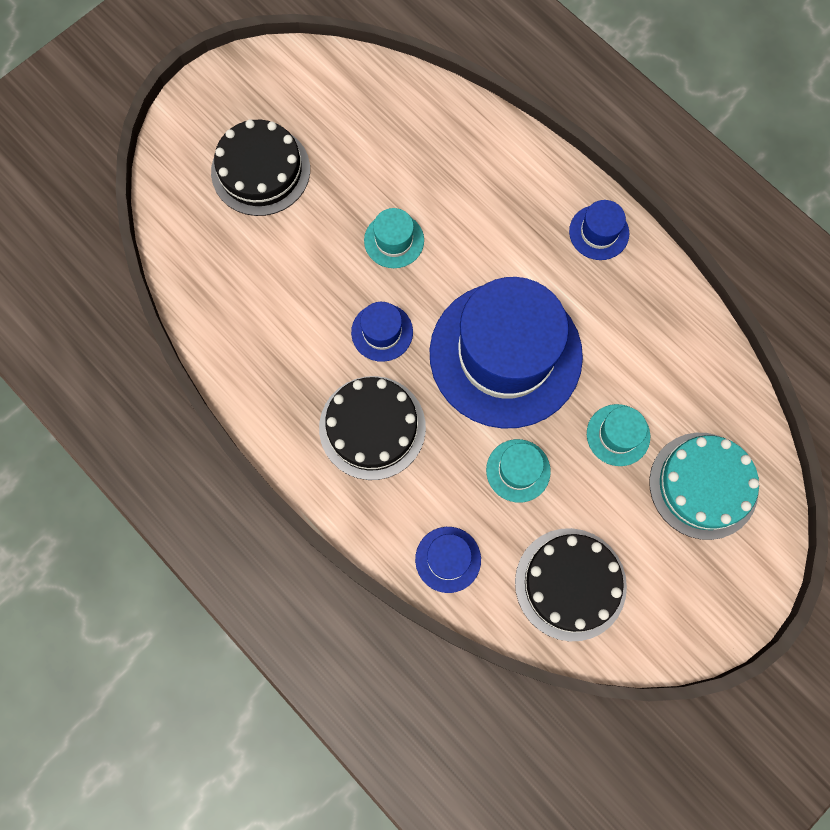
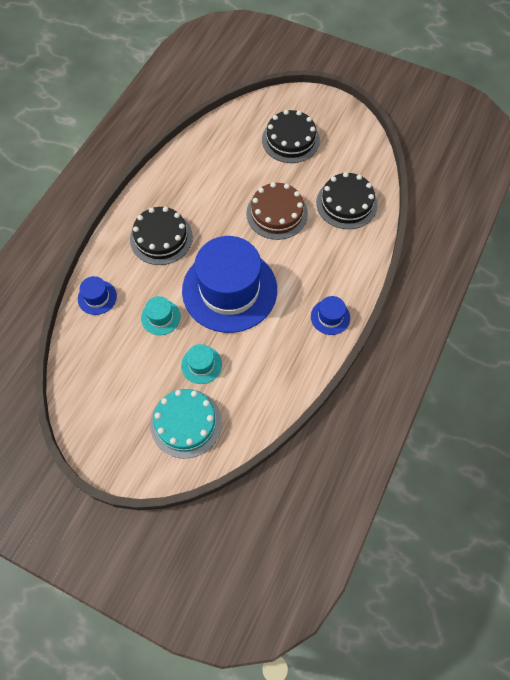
camera: 70 degrees right, 10 degrees down
(382, 332) = (219, 225): blue hat -> none
(394, 240) = (277, 213): turquoise hat -> brown cake
(570, 584) = (101, 364): black cake -> black cake (346, 203)

